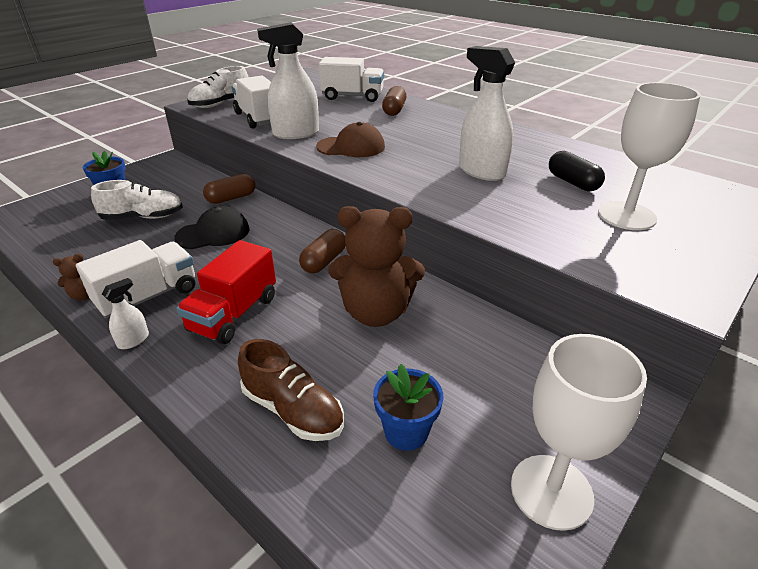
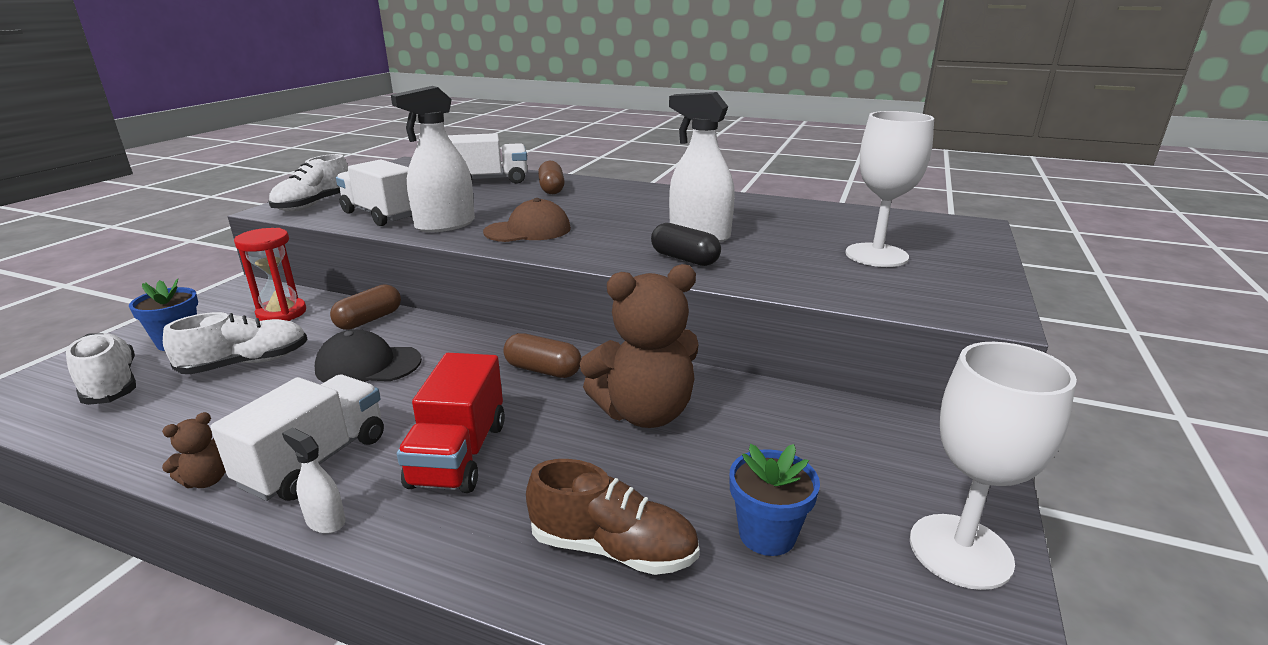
camera: 20 degrees left, 10 degrees down
(65, 217) = (111, 384): none -> white shoe
(133, 340) = (325, 521): white spray bottle -> white spray bottle turned 75 degrees counterclockwise
(181, 183) = (281, 313): none -> red hourglass
(213, 233) = (368, 365): black cap -> black cap turned 135 degrees counterclockwise
(324, 261) = (543, 370): brown capsule -> brown capsule turned 75 degrees counterclockwise
(572, 182) = (801, 233): black capsule -> black capsule (684, 259)

